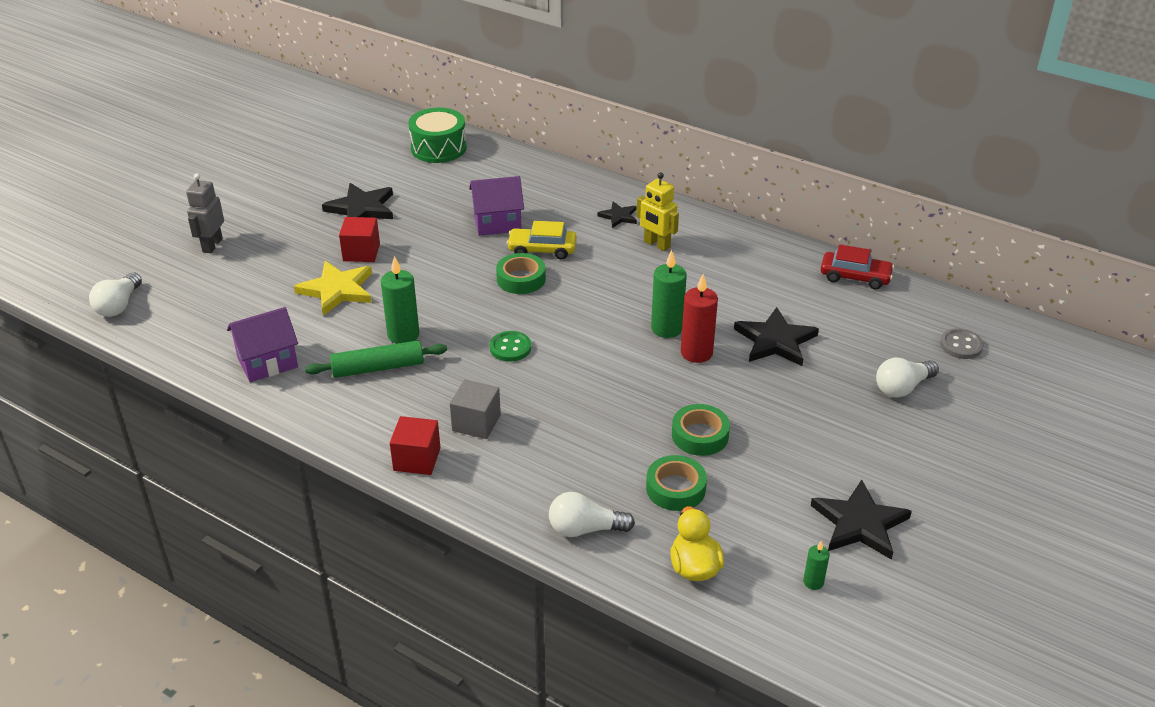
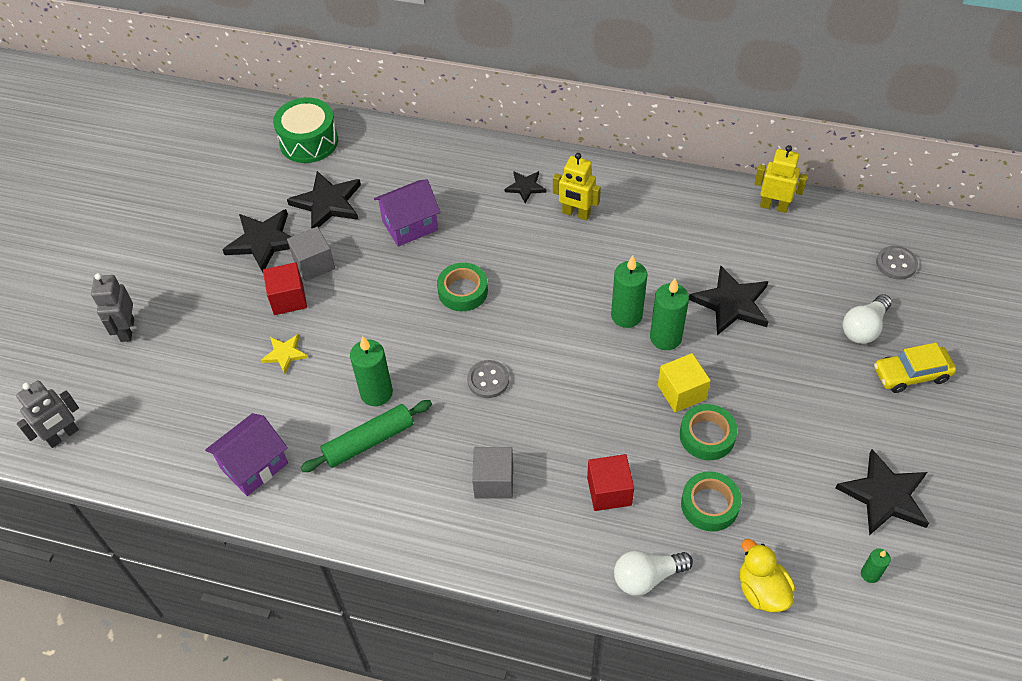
camera: 15 degrees left, 15 degrees up
(119, 305) = (63, 436): white light bulb -> grey robot
(337, 290) = (285, 354): yellow star -> yellow star, size x0.56
(397, 233) = (314, 264): none -> grey cube
(417, 459) = (455, 542): red cube -> red cube (609, 491)
(432, 193) = (327, 203): none -> black star
(510, 348) = (488, 380): green button -> grey button
(542, 250) = (468, 248): yellow car -> yellow car (911, 374)
(691, 397) = (681, 392): none -> yellow cube
(696, 353) = (665, 338): red candle -> green candle
(855, 277) = (774, 206): red car -> yellow robot

